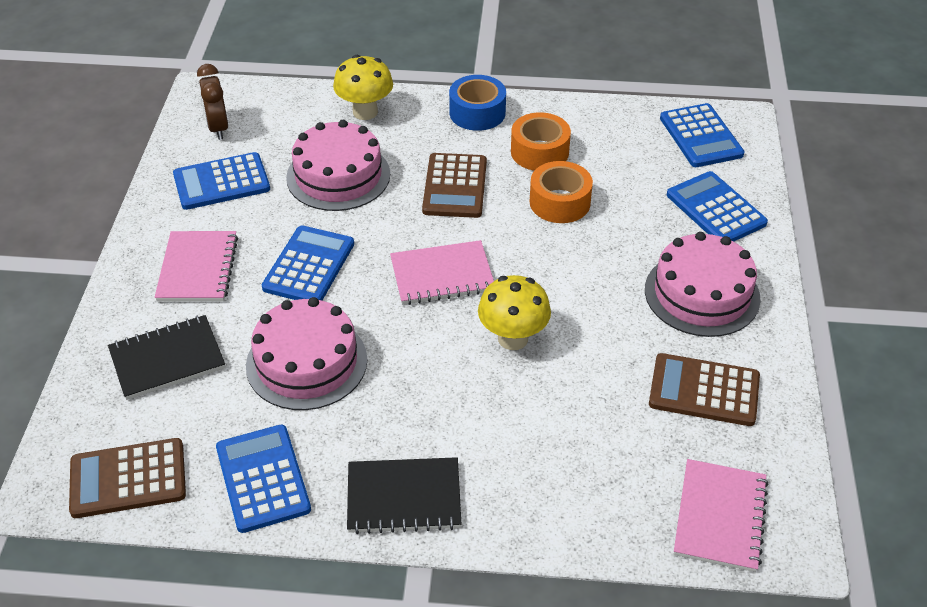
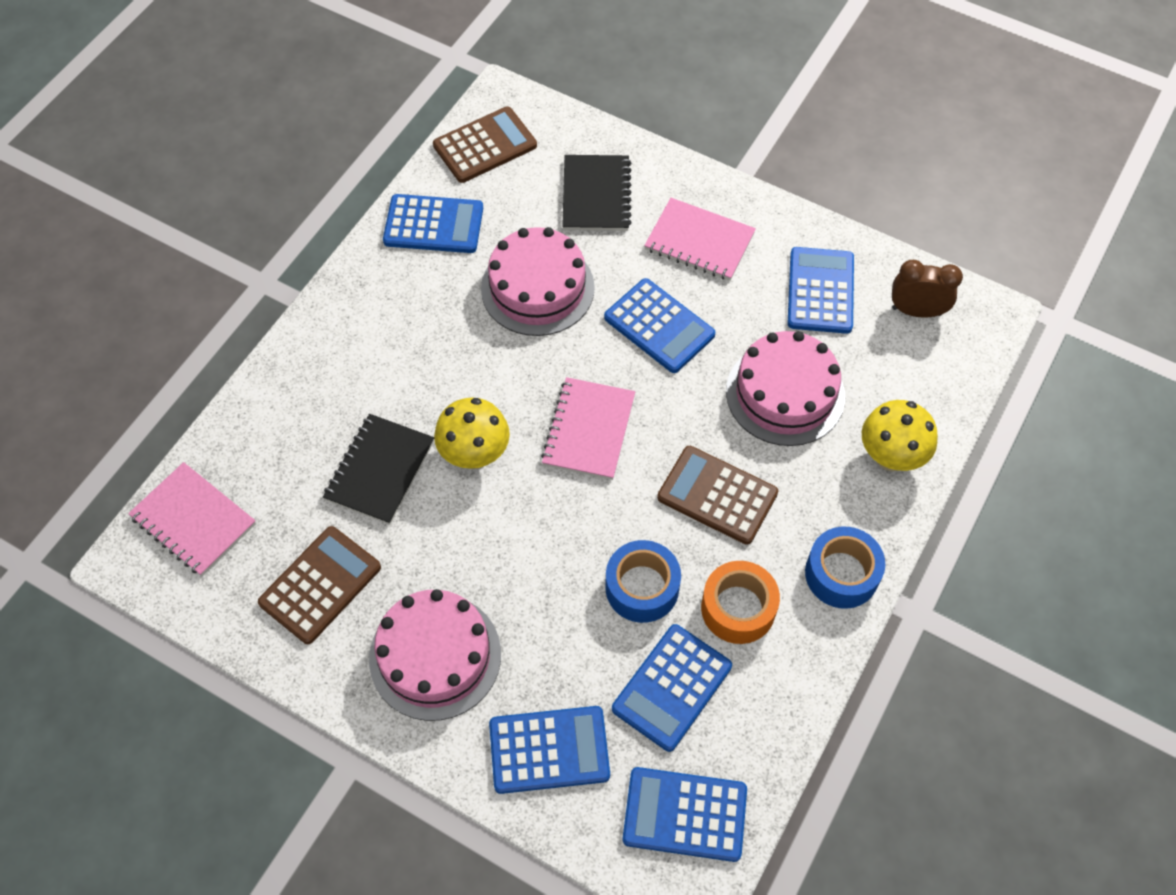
camera: 115 degrees right, 15 degrees up
(128, 479) = (485, 146): brown calculator -> brown calculator turned 45 degrees clockwise
(404, 497) = (358, 307): black notebook -> black notebook (380, 470)
(559, 202) = (642, 588): orange tape -> blue tape
(622, 166) = (672, 687): none -> blue calculator

